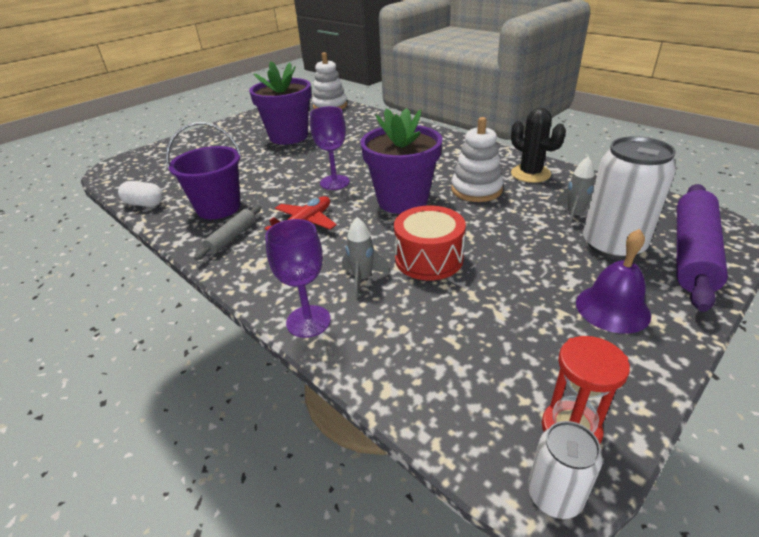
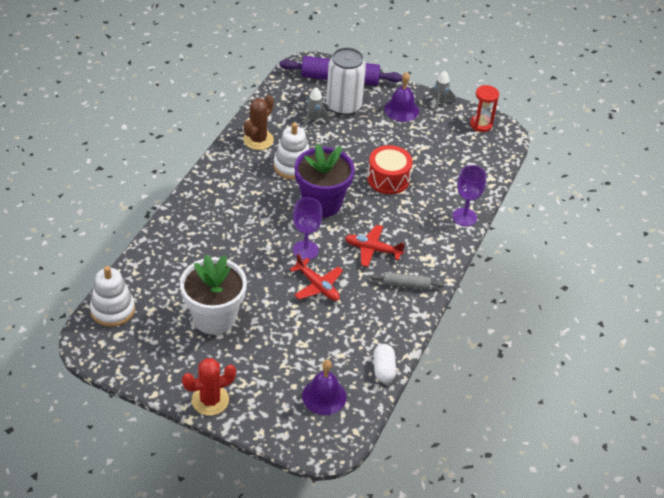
camera: 115 degrees left, 10 degrees up
(157, 172) = (324, 396): none -> purple bell
(213, 131) = (210, 400): none -> red cactus
(218, 207) = (370, 312): purple bucket -> none
(281, 183) = (318, 286): none -> red plane
(289, 136) = (214, 317): purple flower pot -> white flower pot
(363, 279) = (420, 204): grey rocket -> grey rocket (439, 103)
(530, 174) = (258, 140): black cactus -> brown cactus
(554, 495) = (510, 129): white can -> none

